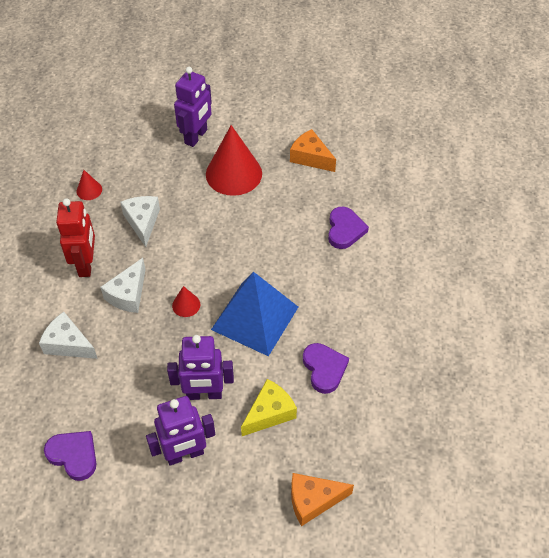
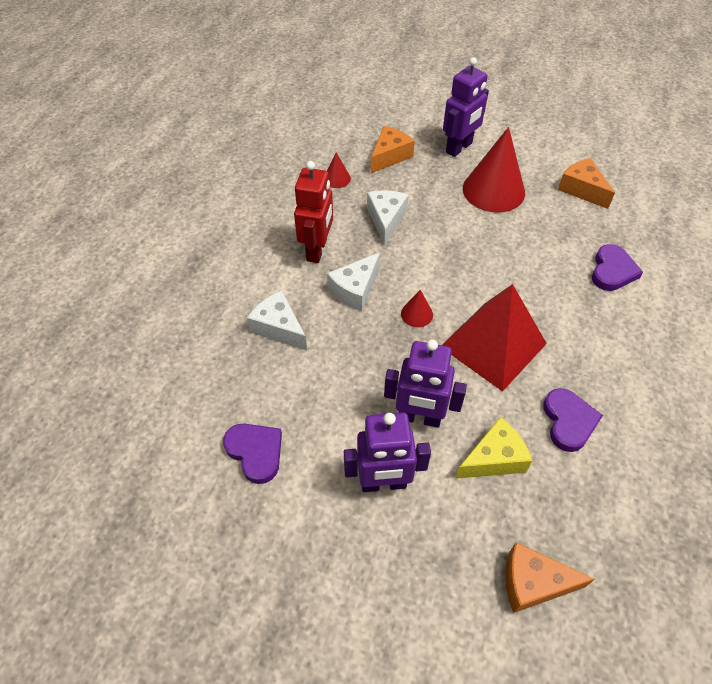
camera: 15 degrees right, 0 degrees up
(134, 157) = (389, 156): none -> orange cheese
(255, 318) = (493, 345): blue pyramid -> red pyramid

